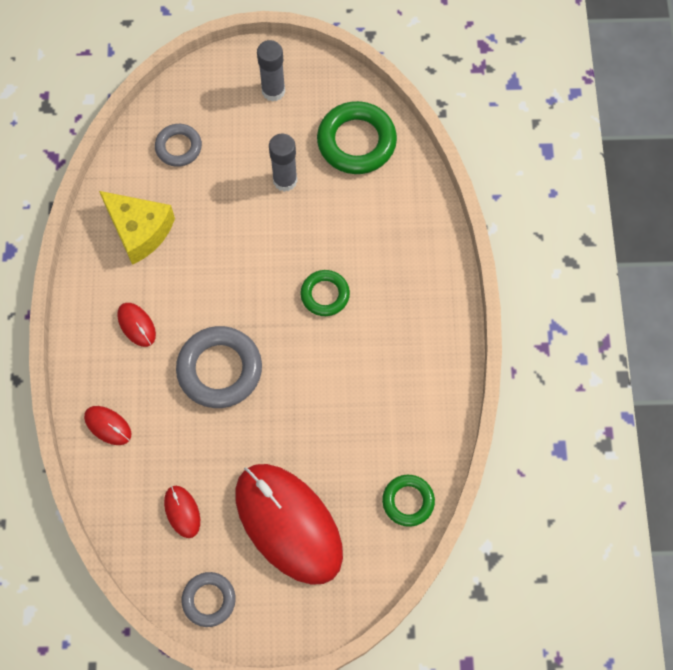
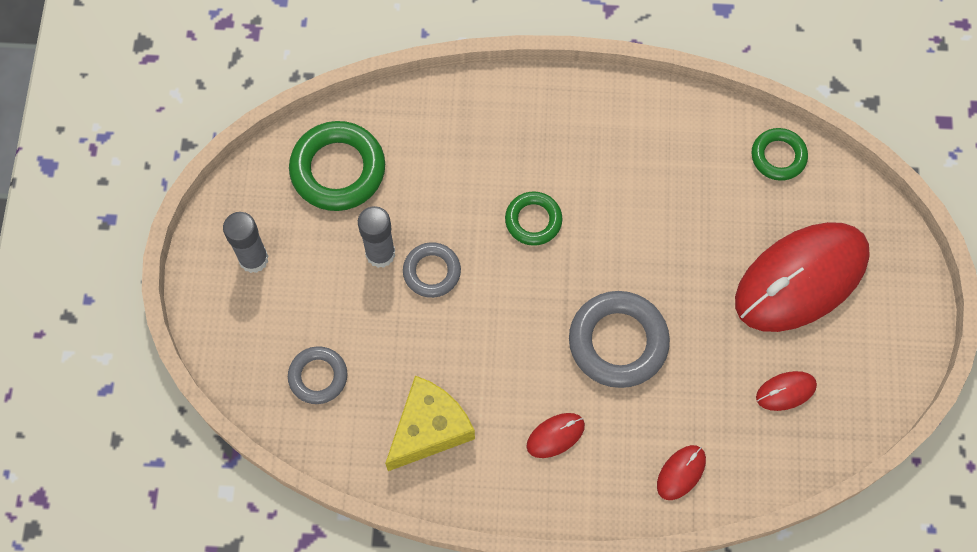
camera: 85 degrees left, 0 degrees up
(209, 600) = (884, 367): grey ring -> grey ring (432, 272)

